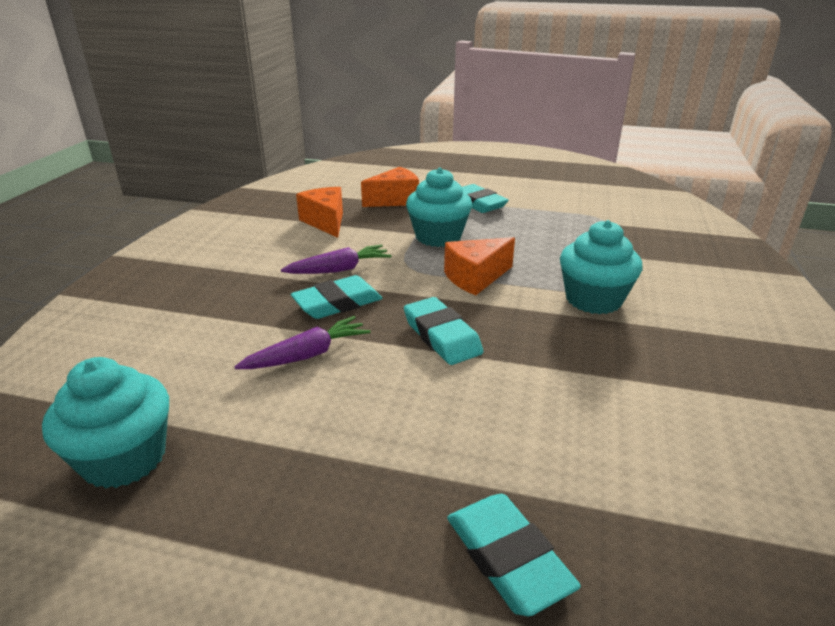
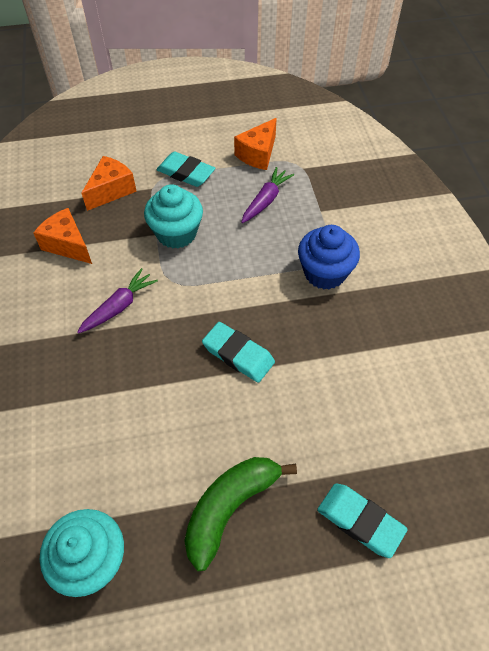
camera: 25 degrees left, 25 degrees up
(307, 355) = (154, 413): purple carrot -> purple carrot (266, 200)
(327, 470) = (230, 508): none -> green banana
(337, 303) = (142, 348): turquoise eraser -> none
(475, 278) = (231, 278): orange cheese -> orange cheese (258, 154)
(593, 299) = (324, 273): turquoise cupcake -> blue cupcake

